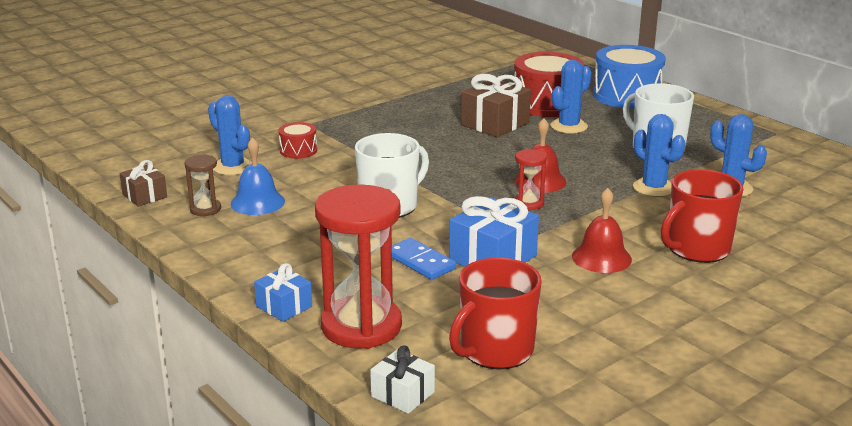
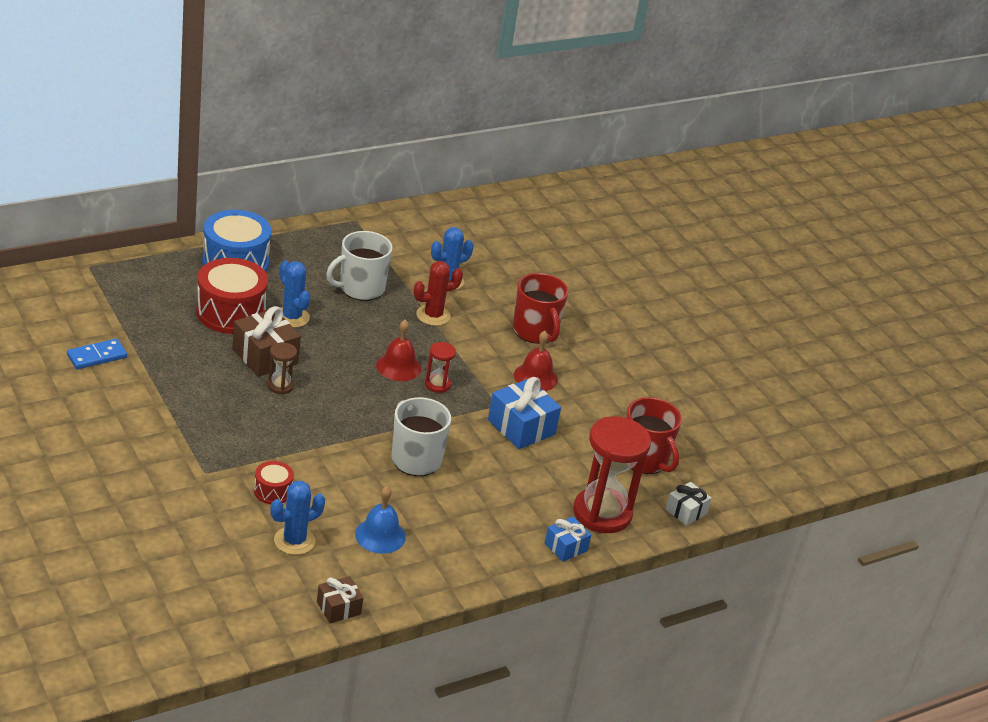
camera: 85 degrees left, 10 degrees up
(205, 209) = (383, 570): brown hourglass -> brown hourglass (280, 386)
(421, 262) = (517, 464): blue domino -> blue domino (97, 356)
(654, 188) = (433, 315): blue cactus -> red cactus

